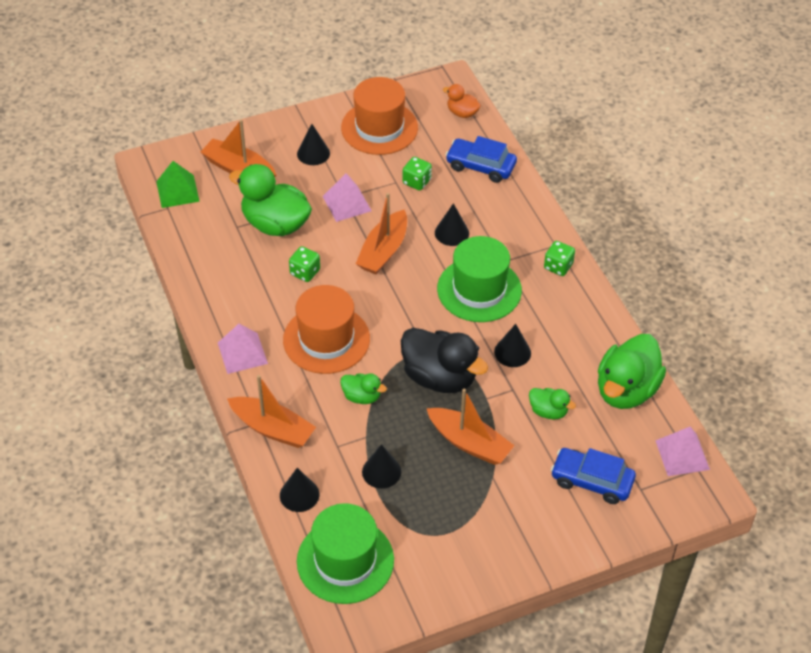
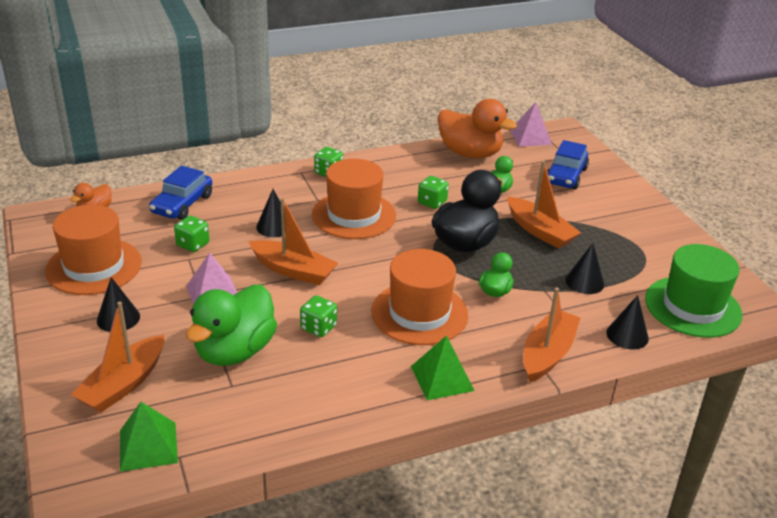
camera: 90 degrees left, 15 degrees down
(242, 353) = (442, 378): pink pyramid -> green pyramid
(469, 443) = (540, 231): orange boat -> orange boat turned 105 degrees clockwise
(479, 289) = (354, 215): green hat -> orange hat
(512, 352) = (432, 202): black cone -> green dice
(626, 390) = (470, 153): green duck -> orange duck

